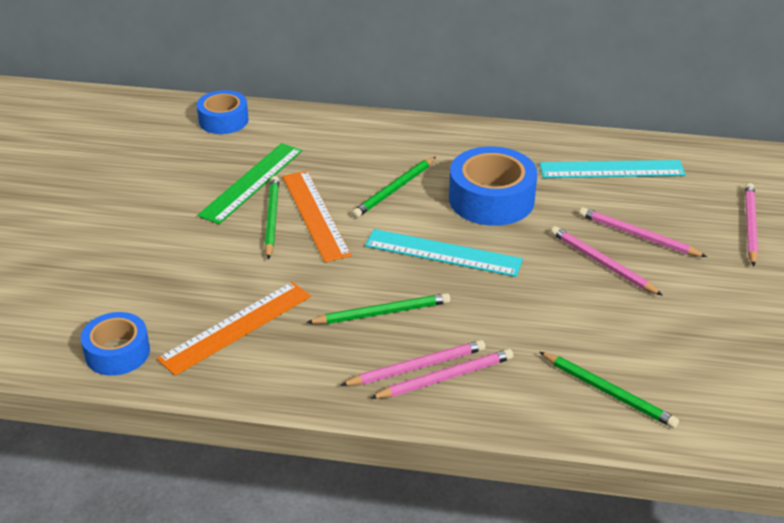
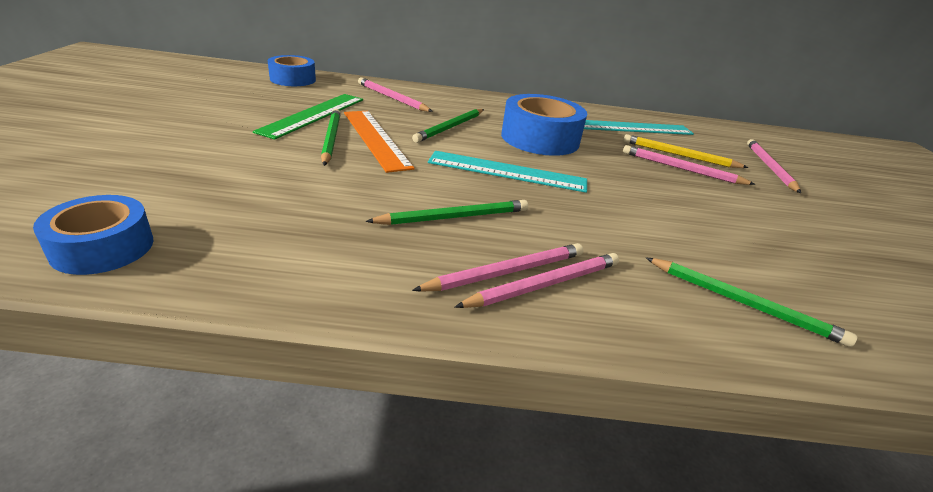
camera: 10 degrees left, 5 degrees down
(236, 327) = (277, 225): orange ruler -> none
(602, 263) = (662, 186): pink pencil -> pink pencil (392, 98)
(647, 214) = (679, 155): none -> yellow pencil

